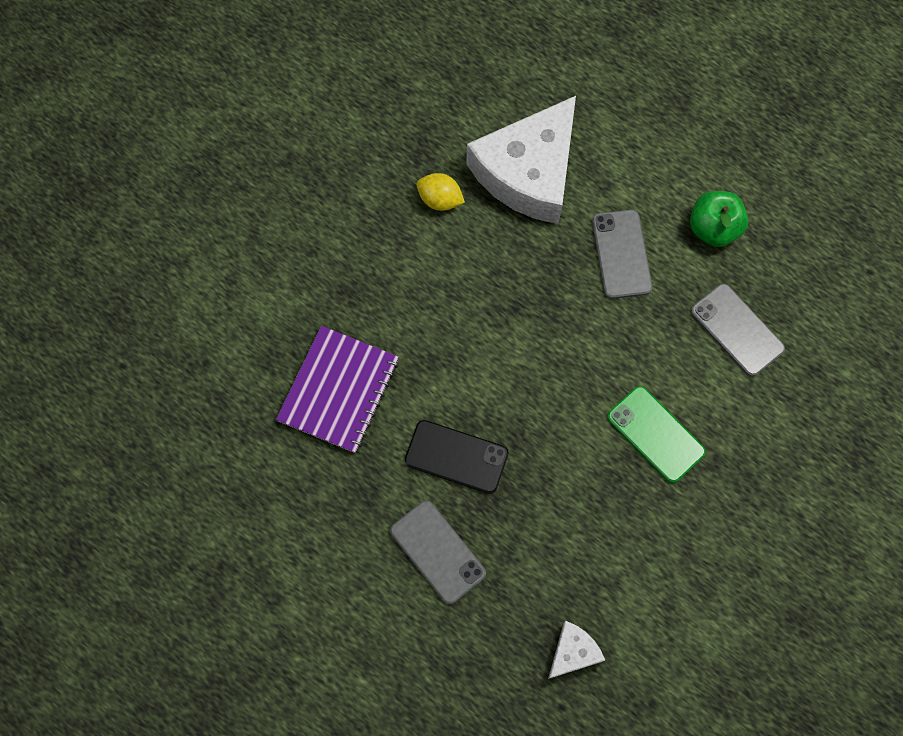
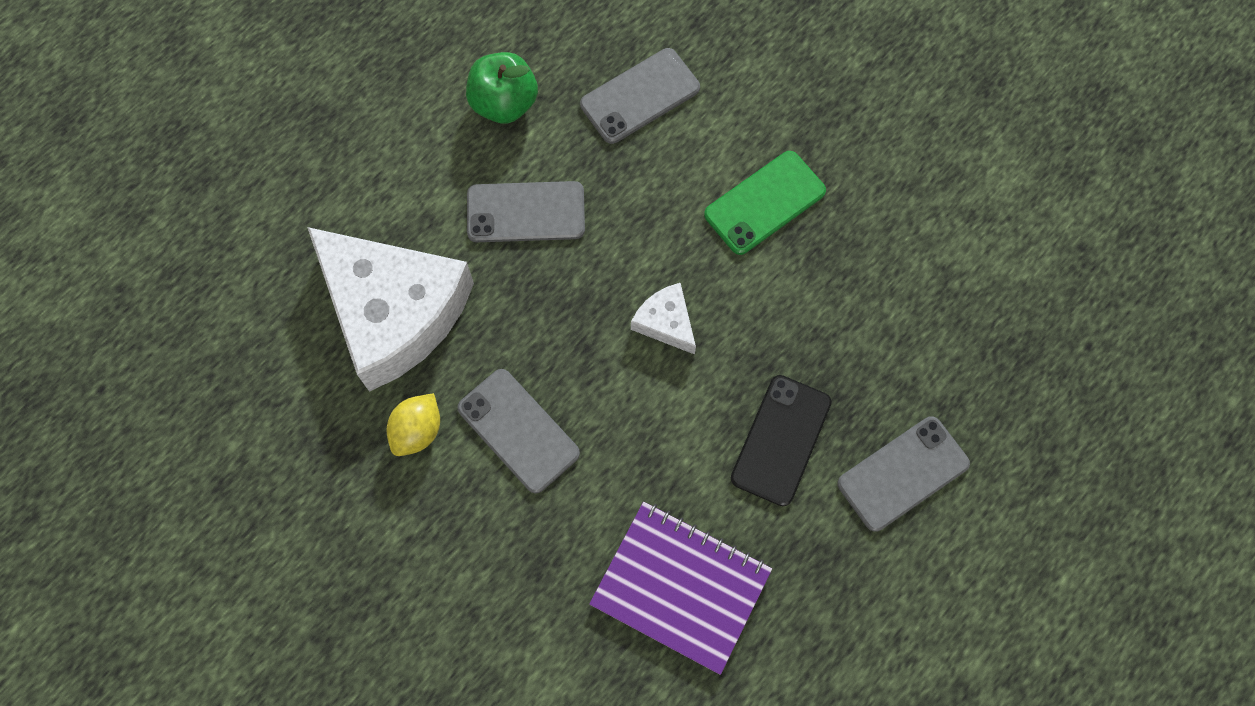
camera: 85 degrees left, 0 degrees up
(446, 267) = (518, 430): none -> grey phone
(573, 652) = (1025, 326): white cheese -> white cheese (666, 322)

